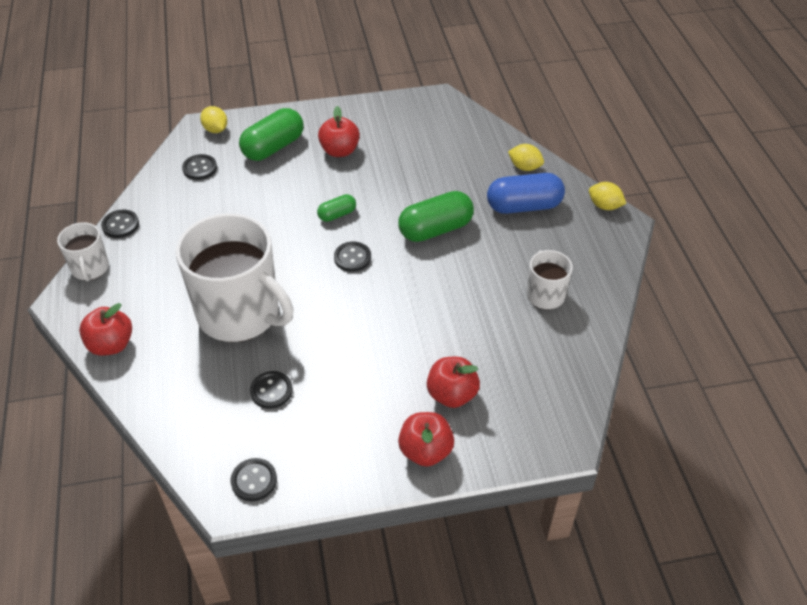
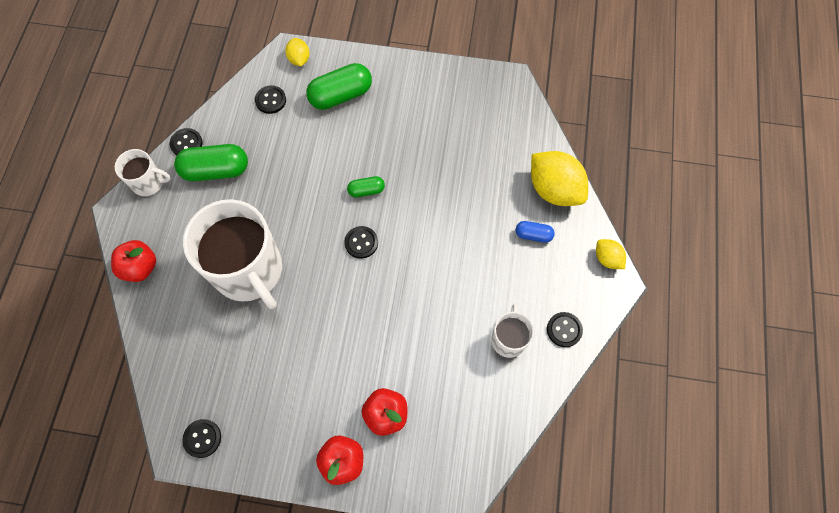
camera: 20 degrees right, 20 degrees up
(90, 268) = (148, 182): white mug -> white mug turned 90 degrees counterclockwise
(271, 391) = (245, 358): black button -> black button (564, 330)
(339, 151) = (396, 118): red apple -> none
(435, 229) = (444, 235): green capsule -> green capsule (216, 170)
(524, 167) = (554, 189): yellow lemon -> yellow lemon, size x1.94
(524, 206) = (533, 235): blue capsule -> blue capsule, size x0.53

